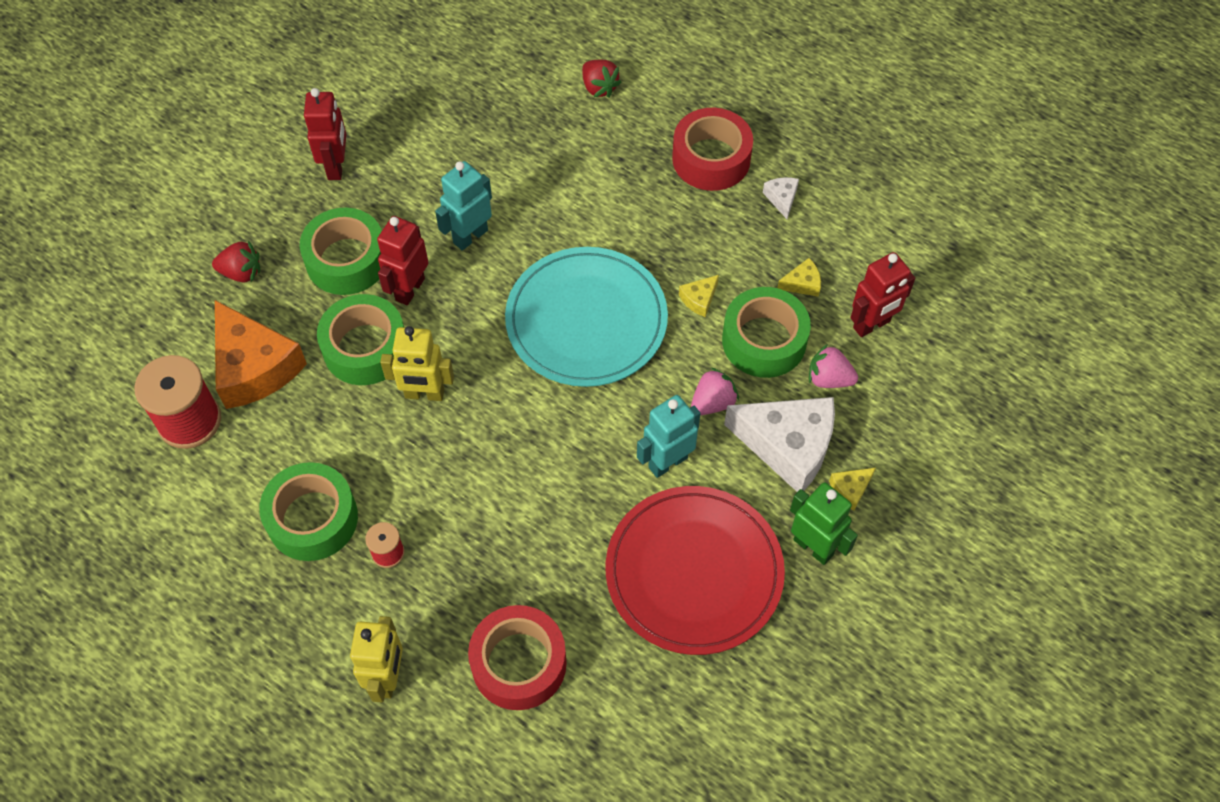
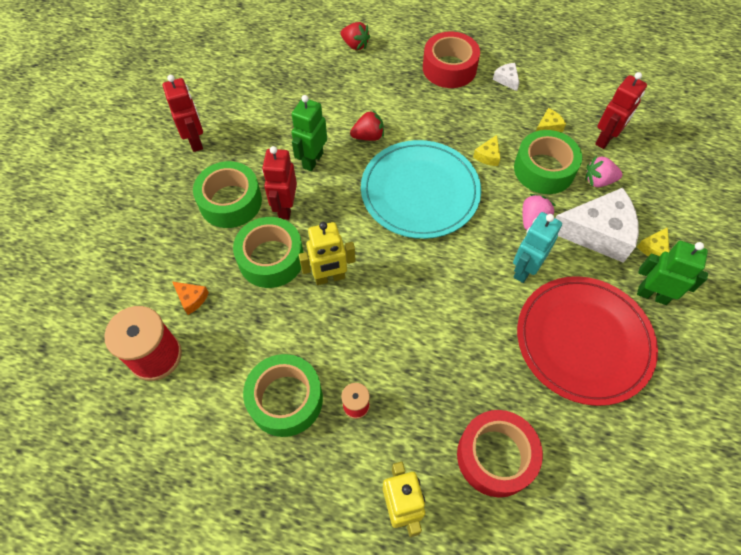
camera: 20 degrees left, 0 degrees up
(241, 272) = (154, 233): red strawberry -> red strawberry (368, 136)
(254, 367) = (192, 299): orange cheese -> orange cheese, size x0.42
(470, 236) = (312, 160): turquoise robot -> green robot

